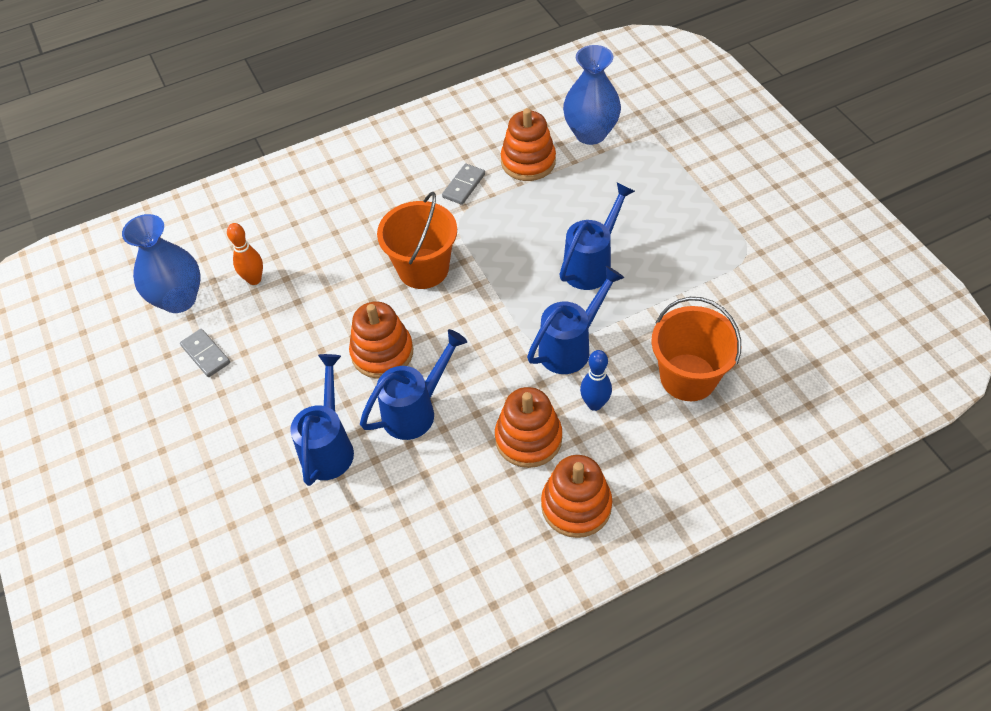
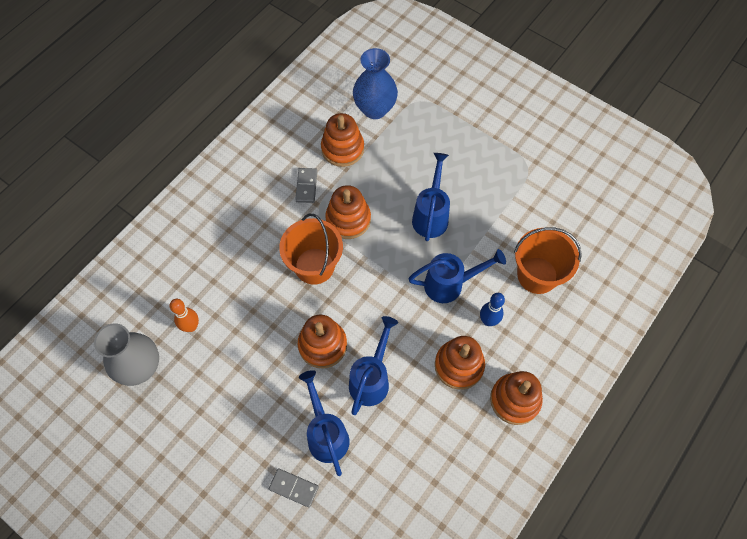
camera: 30 degrees left, 10 degrees up
(179, 299) = (140, 367): blue vase -> grey vase
(206, 354) = (190, 403): grey domino -> grey domino (294, 488)
(490, 235) = (348, 219): none -> orange stacking toy
(571, 346) = (450, 284): blue watering can -> blue watering can turned 60 degrees clockwise

